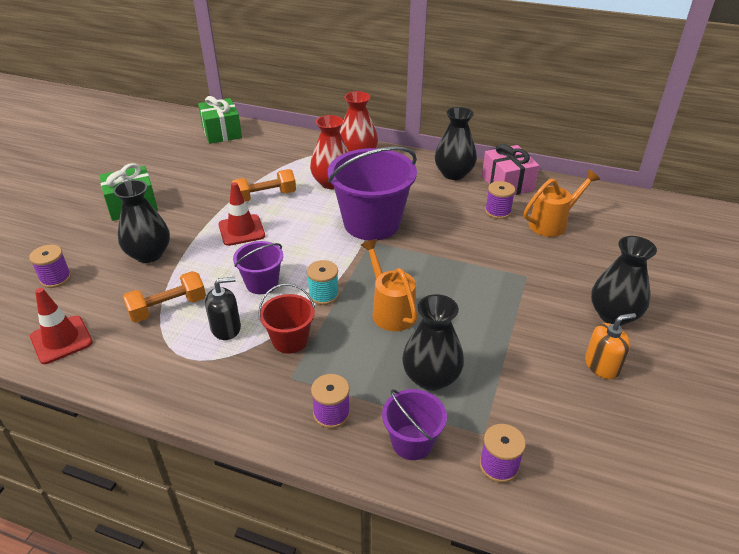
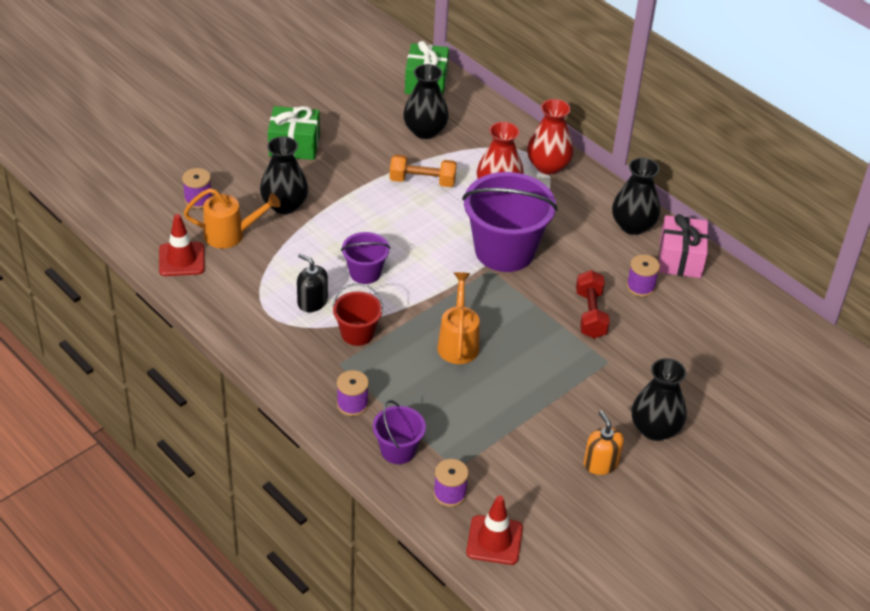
camera: 25 degrees right, 5 degrees up
(168, 308) = (275, 264): orange dumbbell -> none
(226, 328) = (312, 302): black soap dispenser -> black soap dispenser turned 150 degrees counterclockwise
(241, 230) = (378, 211): red traffic cone -> red traffic cone (494, 540)
(323, 295) = (411, 305): turquoise spool -> none
(431, 377) = (449, 411): black vase -> black vase (425, 131)
(479, 245) = (590, 314): none -> red dumbbell
(552, 223) = (685, 321): orange watering can -> orange watering can (230, 235)
(602, 365) = (601, 463): orange soap dispenser -> orange soap dispenser turned 120 degrees counterclockwise

